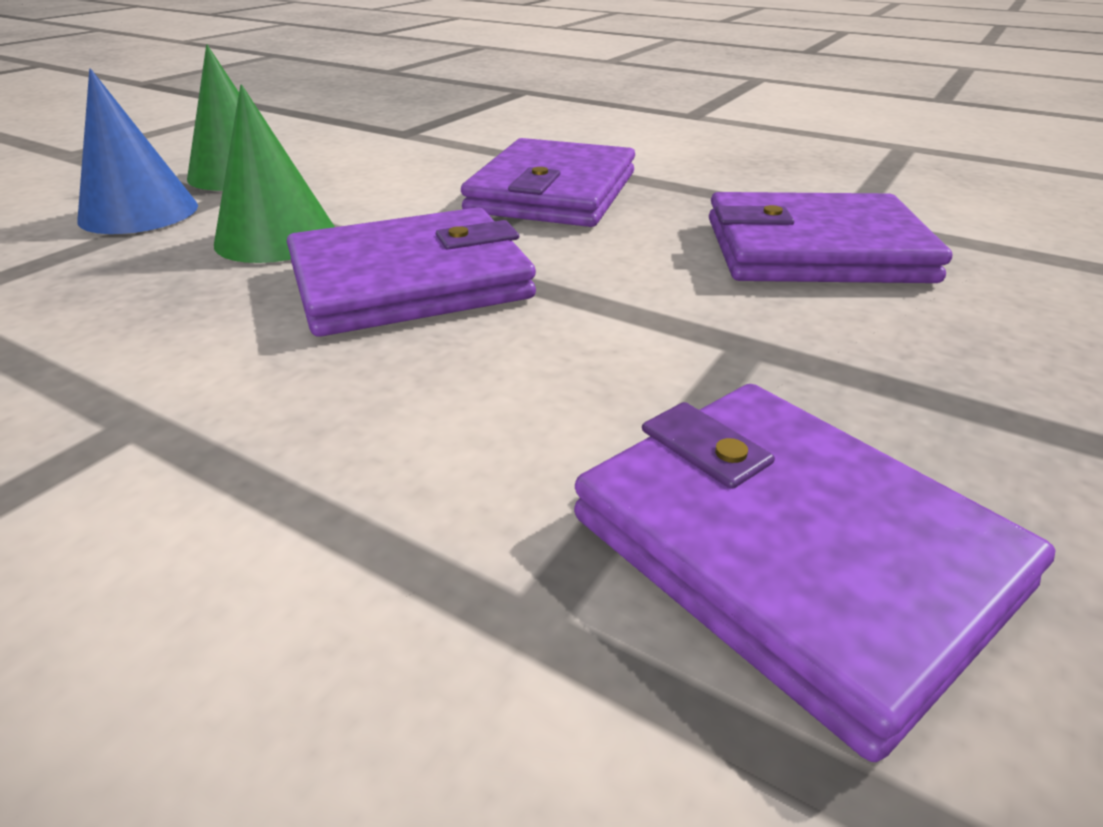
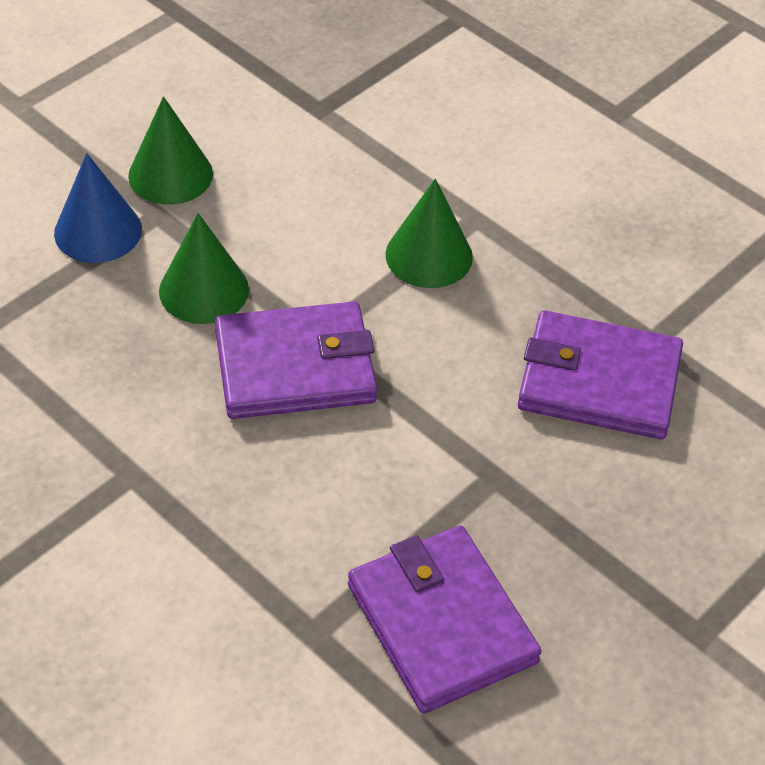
camera: 10 degrees right, 15 degrees up
(552, 192) = (429, 255): purple wallet -> green cone

